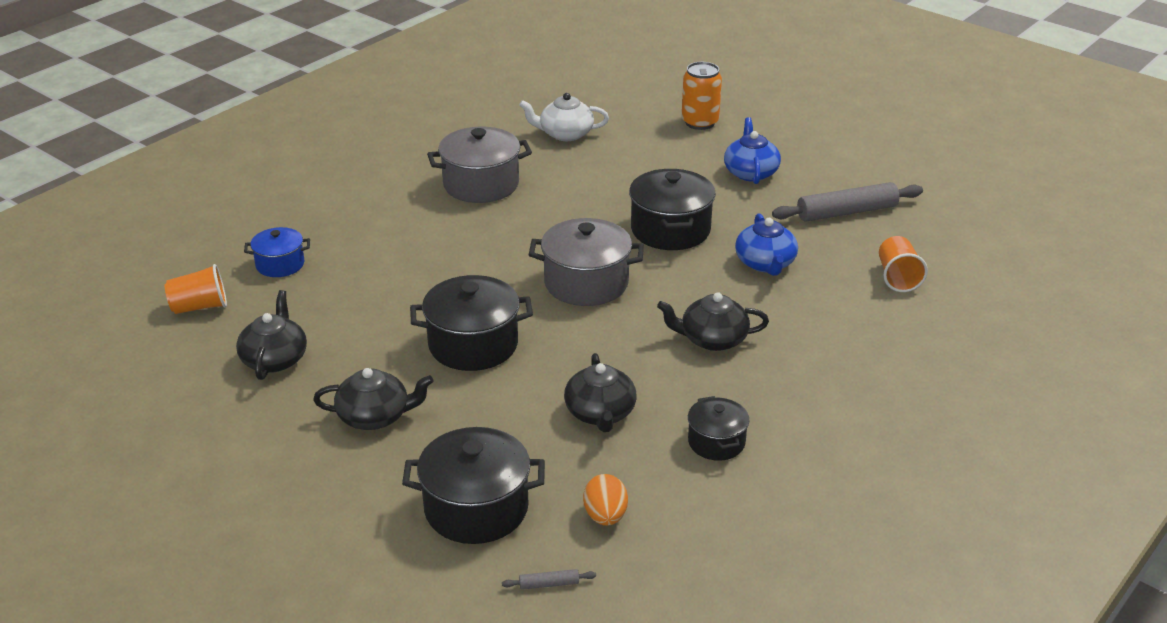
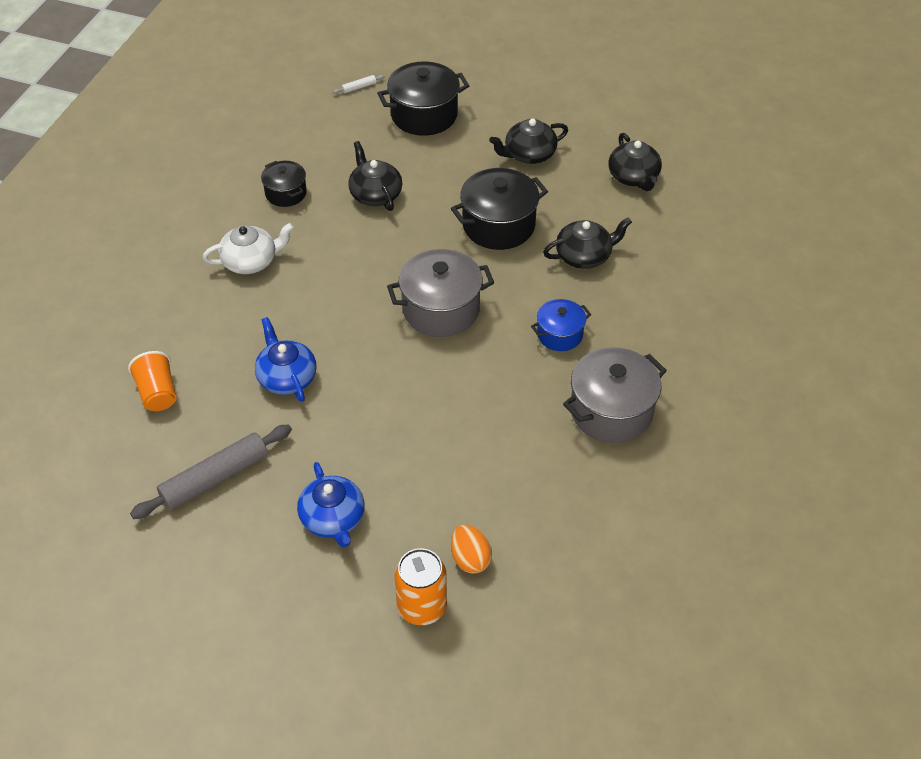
camera: 160 degrees right, 15 degrees up
(200, 307) = (731, 204): orange cup -> none
(280, 264) = (711, 260): blue pot -> blue pot (559, 334)
(549, 584) = (359, 87): grey rolling pin -> white rolling pin
(565, 134) = (573, 529): white teapot -> white teapot (251, 261)
(605, 516) = (342, 129): orange egg -> orange egg (470, 559)
(670, 230) = (391, 398): black pot -> none
(712, 339) = (313, 278): black teapot -> black teapot (584, 256)

